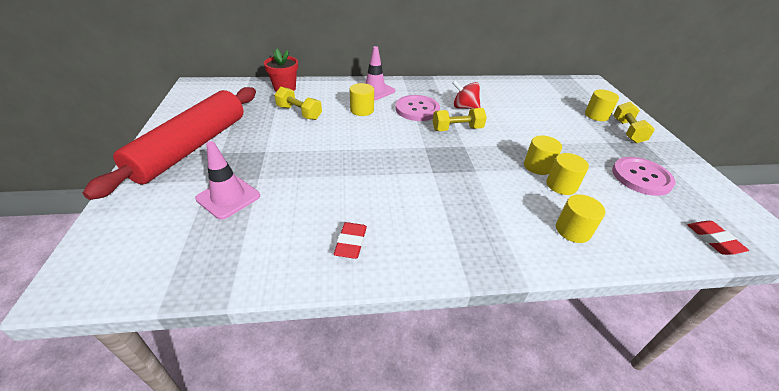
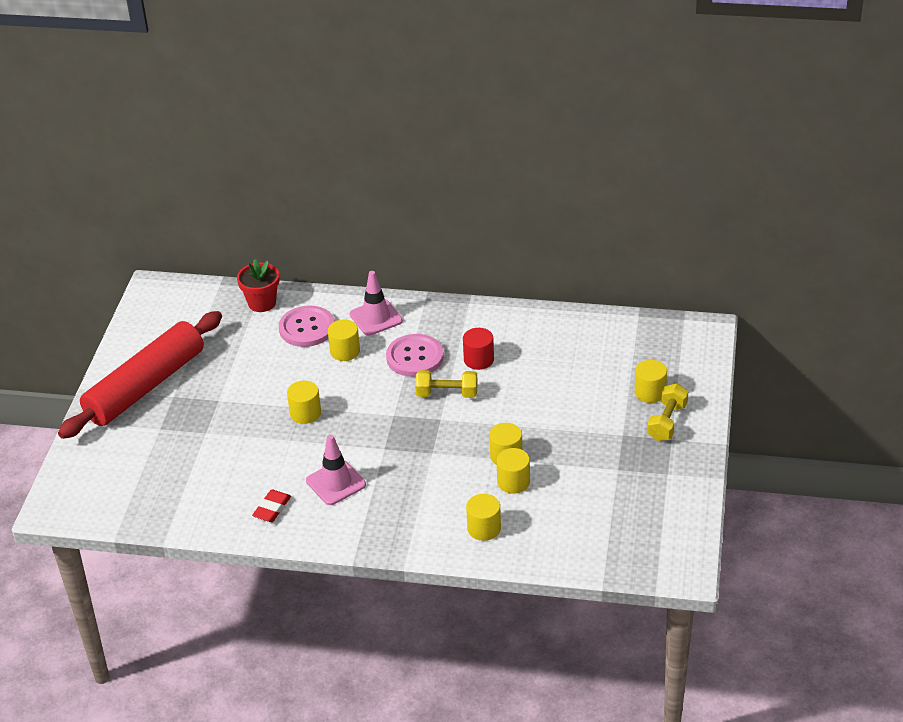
camera: 20 degrees right, 0 degrees up
(228, 197) = (175, 450): pink traffic cone -> pink traffic cone (336, 483)
(299, 113) = (268, 348): yellow dumbbell -> none
(349, 153) = (305, 413): none -> yellow cylinder
(464, 107) = (478, 360): red spinning top -> red cylinder
(641, 177) = (615, 485): pink button -> pink button (307, 328)
(713, 240) = (618, 558): red eraser -> none

